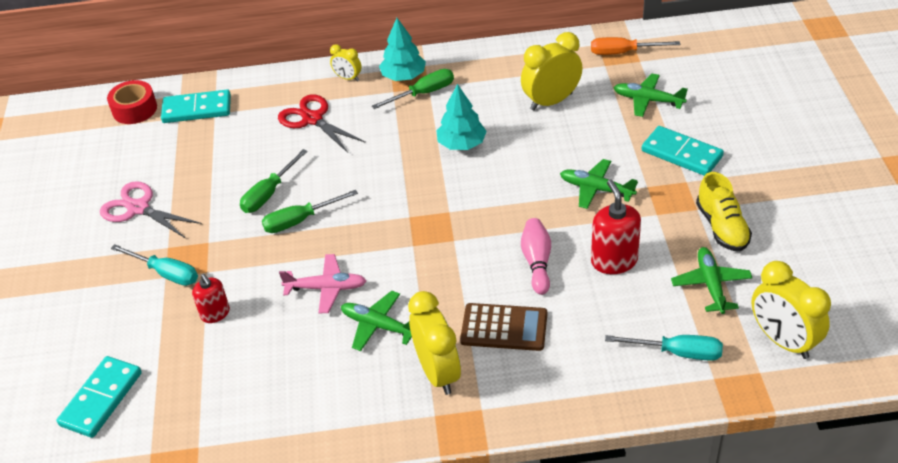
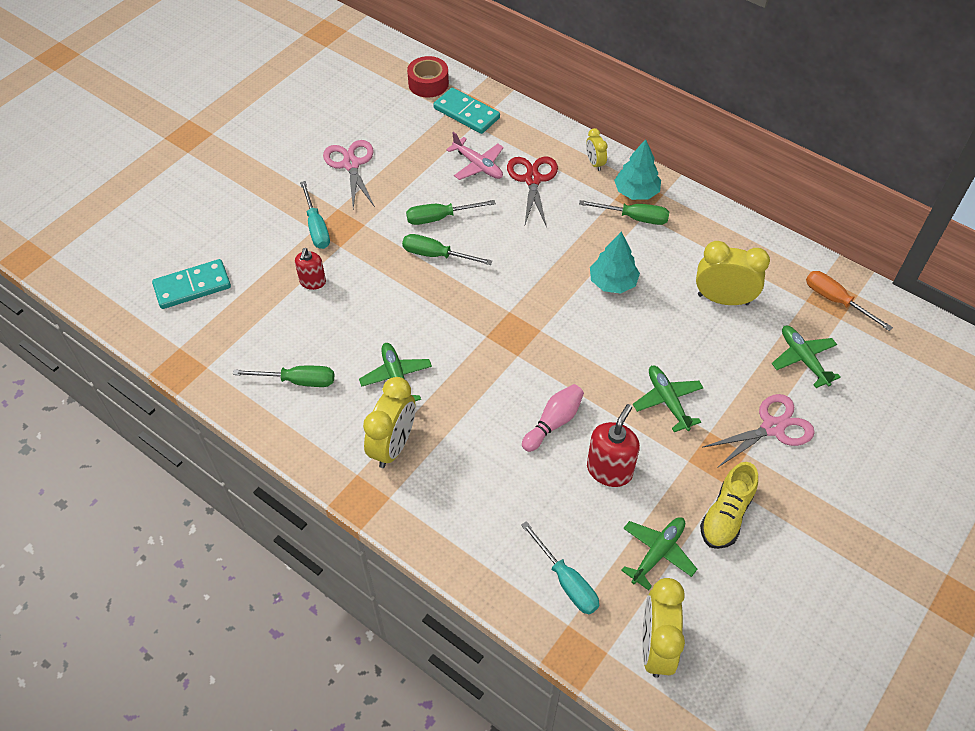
camera: 40 degrees right, 10 degrees up
(297, 392) = (298, 381): none -> green screwdriver
(326, 288) = (396, 321): pink plane -> pink plane (478, 165)
(504, 328) = (472, 452): brown calculator -> none
(681, 154) = (772, 427): turquoise domino -> pink scissors

